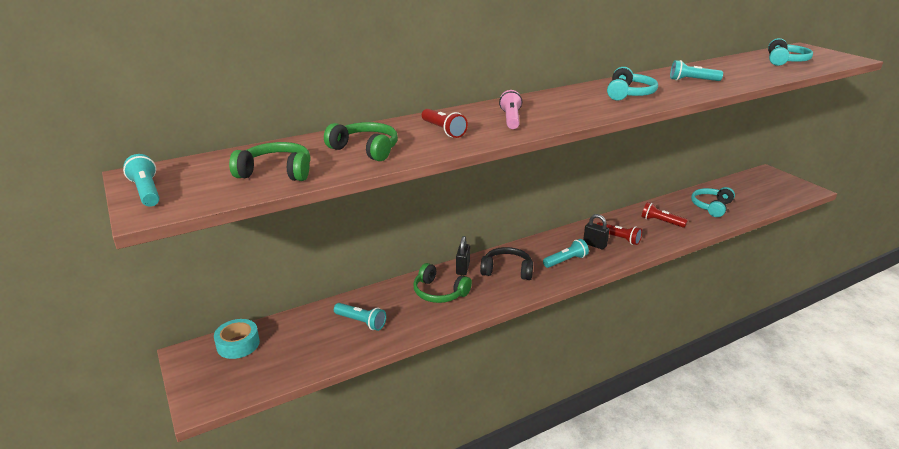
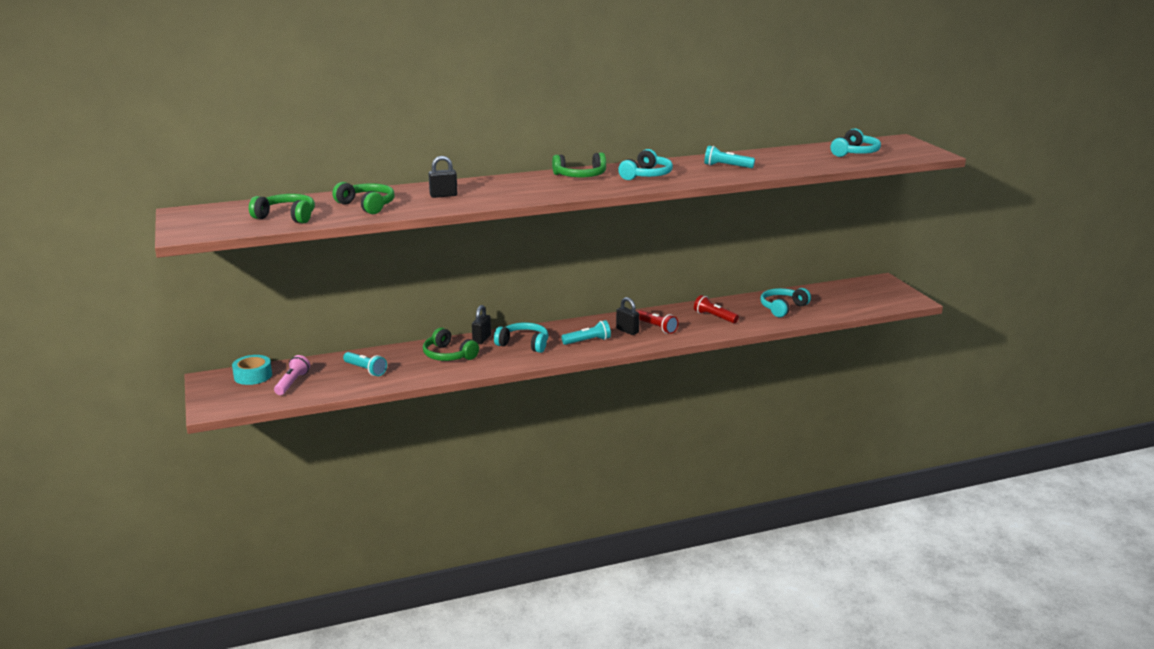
camera: 10 degrees right, 5 degrees down
(147, 192) = (185, 223): turquoise flashlight -> none
(443, 130) = (443, 195): red flashlight -> black padlock
(507, 271) = (524, 344): black headphones -> turquoise headphones
(511, 119) = (511, 190): pink flashlight -> pink flashlight (292, 383)
(565, 98) = (580, 176): none -> green headphones

